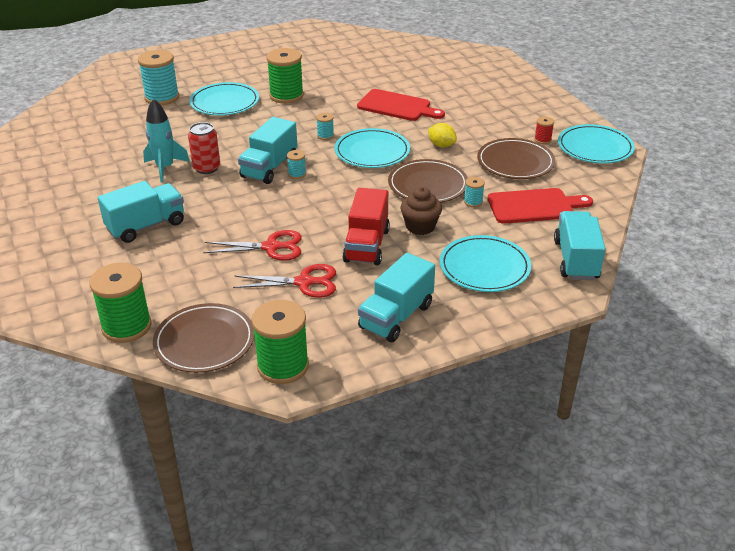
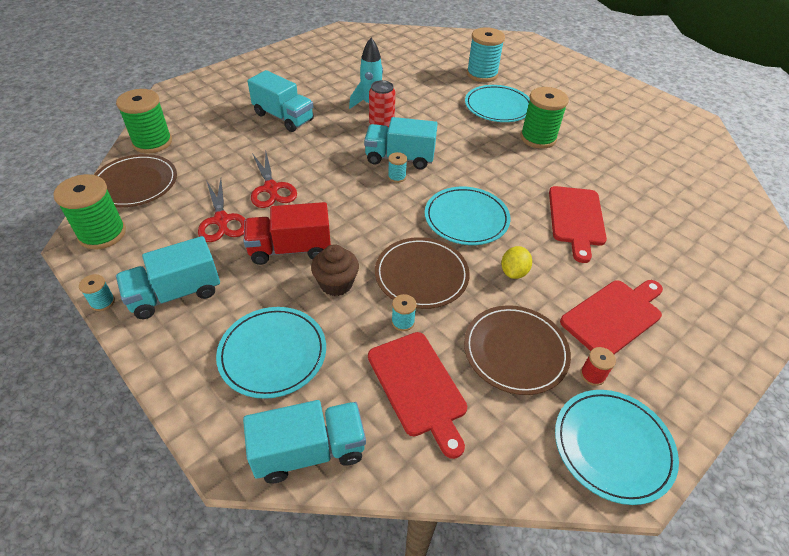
camera: 70 degrees right, 10 degrees up
(325, 136) = (478, 179): turquoise spool -> turquoise spool (102, 302)
(396, 316) = (175, 294): turquoise truck -> turquoise truck turned 45 degrees counterclockwise
(497, 119) = (614, 316): none -> red cutting board

